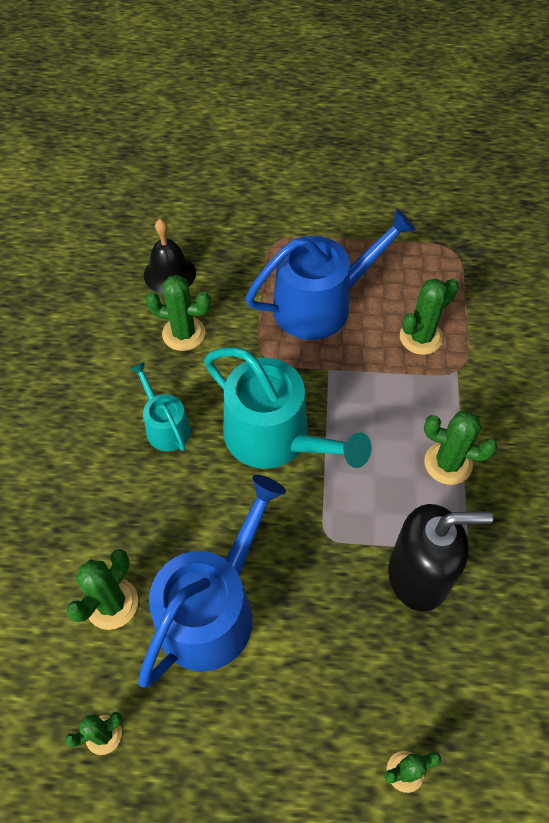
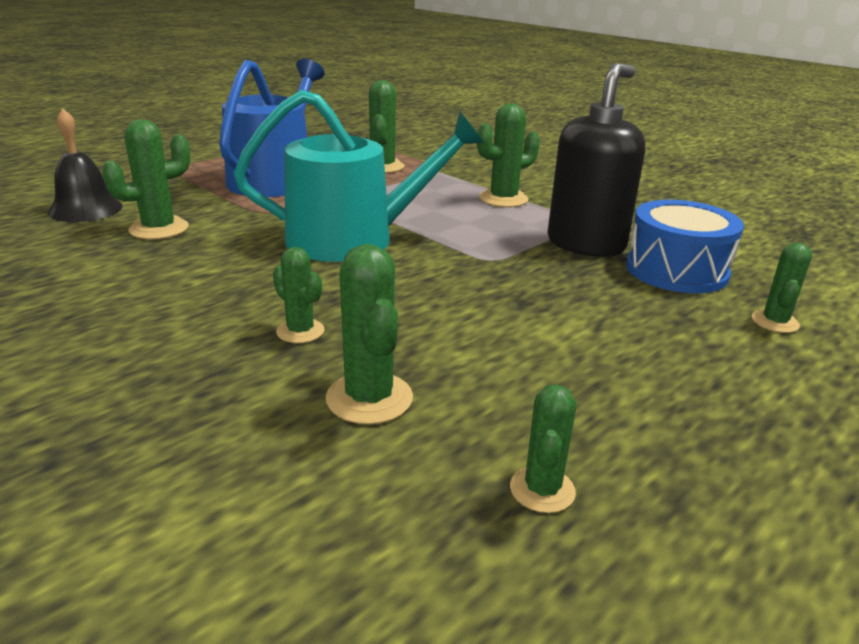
camera: 50 degrees left, 30 degrees down
(142, 516) = (300, 331): none -> green cactus
(165, 426) = (228, 276): turquoise watering can -> none
(212, 608) = (477, 340): blue watering can -> none
(432, 663) = (676, 270): none -> blue drum

